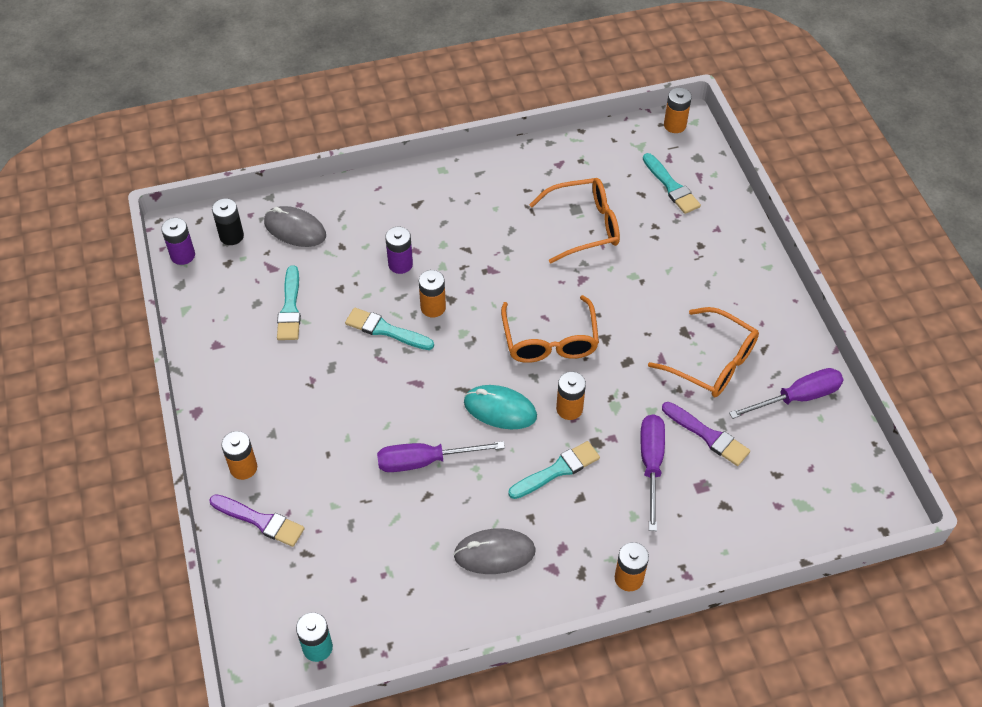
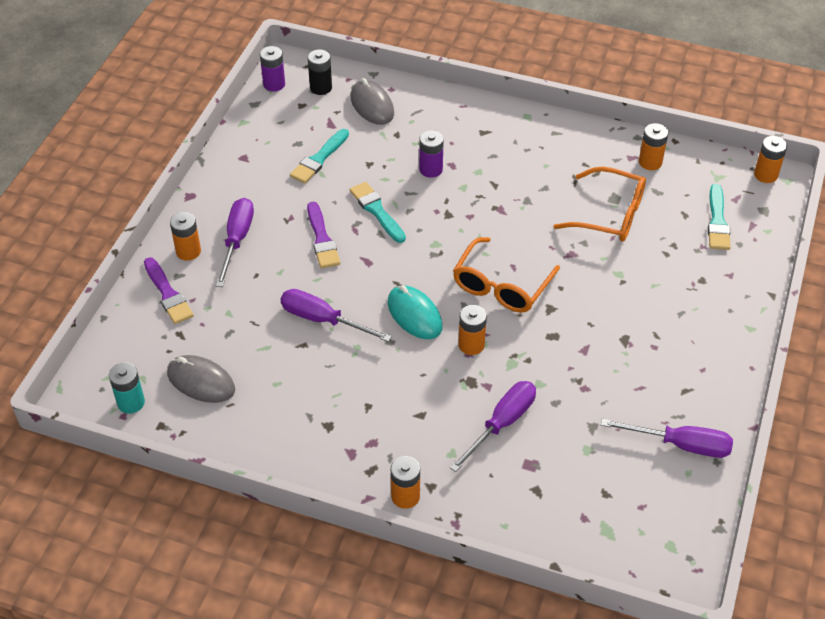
camera: 35 degrees right, 5 degrees down
(281, 430) = (237, 240): none -> purple screwdriver
(433, 307) = (428, 213): orange battery -> orange battery (650, 162)
(494, 553) = (316, 415): grey mouse -> grey mouse (201, 381)
(557, 470) = (420, 384): turquoise brush -> none
(708, 435) = (571, 429): purple brush -> purple brush (322, 239)
(712, 362) = (628, 376): orange glasses -> none

